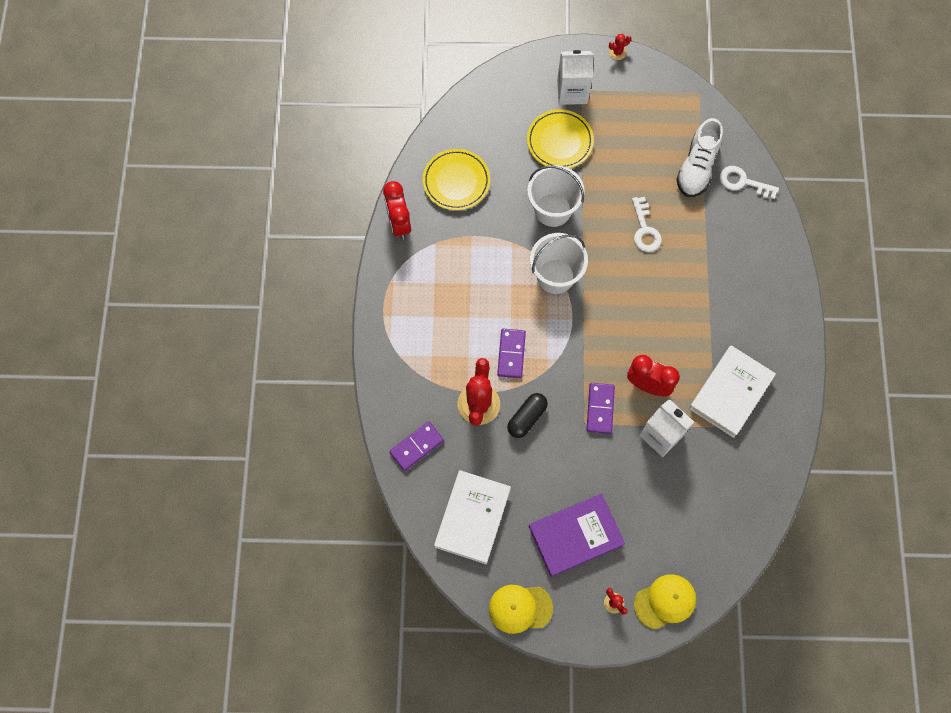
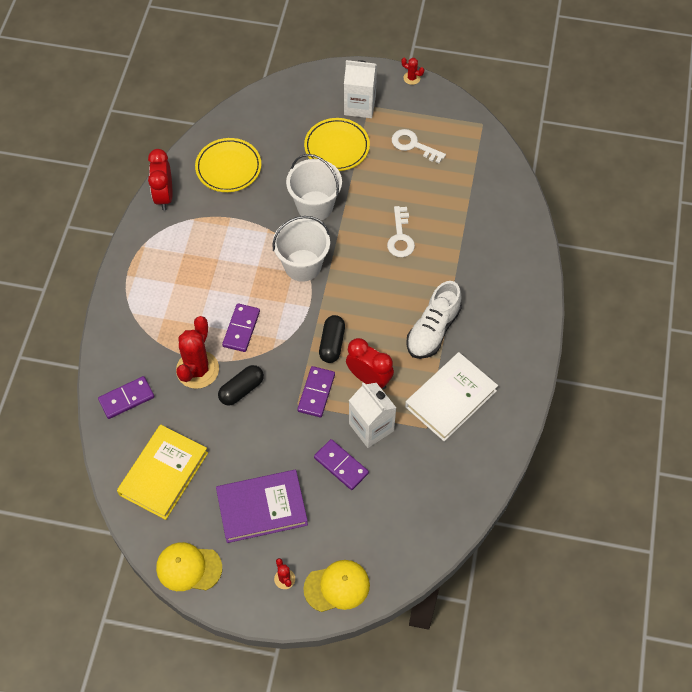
camera: 10 degrees right, 10 degrees down
(472, 517) = (163, 473): white book -> yellow book
(603, 355) = (332, 344): none -> black capsule
(617, 52) = (411, 78): red cactus -> red cactus turned 45 degrees clockwise
(641, 479) = (341, 465): none -> purple domino
(697, 167) = (465, 189): white shoe -> white shoe (433, 330)
(743, 182) = (507, 209): white key -> white key (413, 145)

